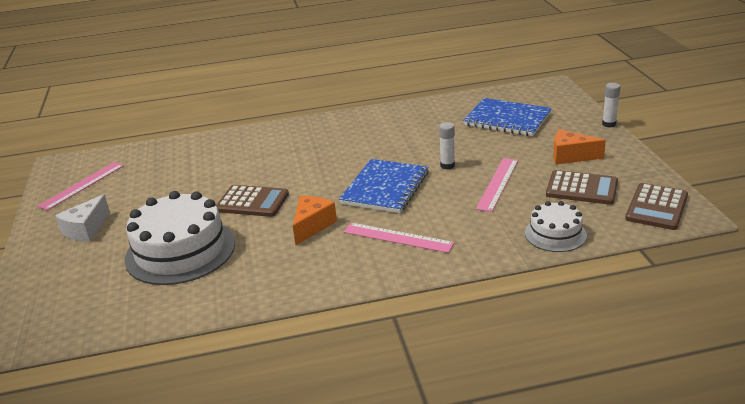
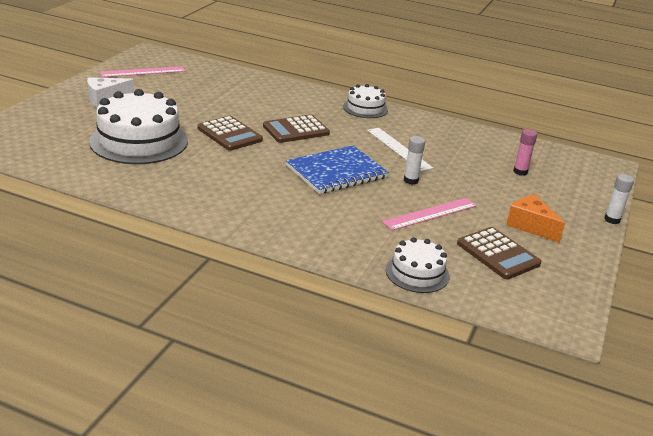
camera: 30 degrees right, 0 degrees up
(312, 226) = (244, 170): orange cheese -> none
(328, 124) = (365, 108): none -> white cake
(398, 237) = (291, 209): pink ruler -> none
(402, 145) = (398, 149): none -> white ruler
(507, 119) = (520, 172): blue notebook -> pink glue stick
(656, 207) = (543, 303): brown calculator -> brown calculator (296, 130)

